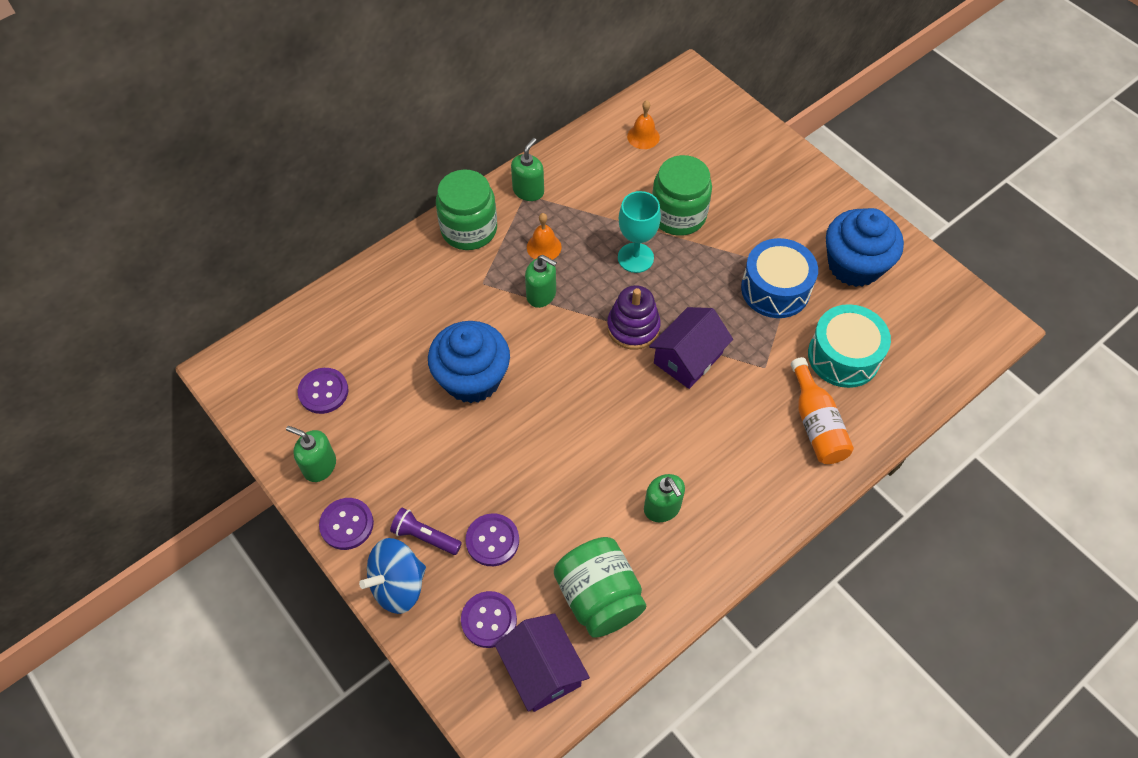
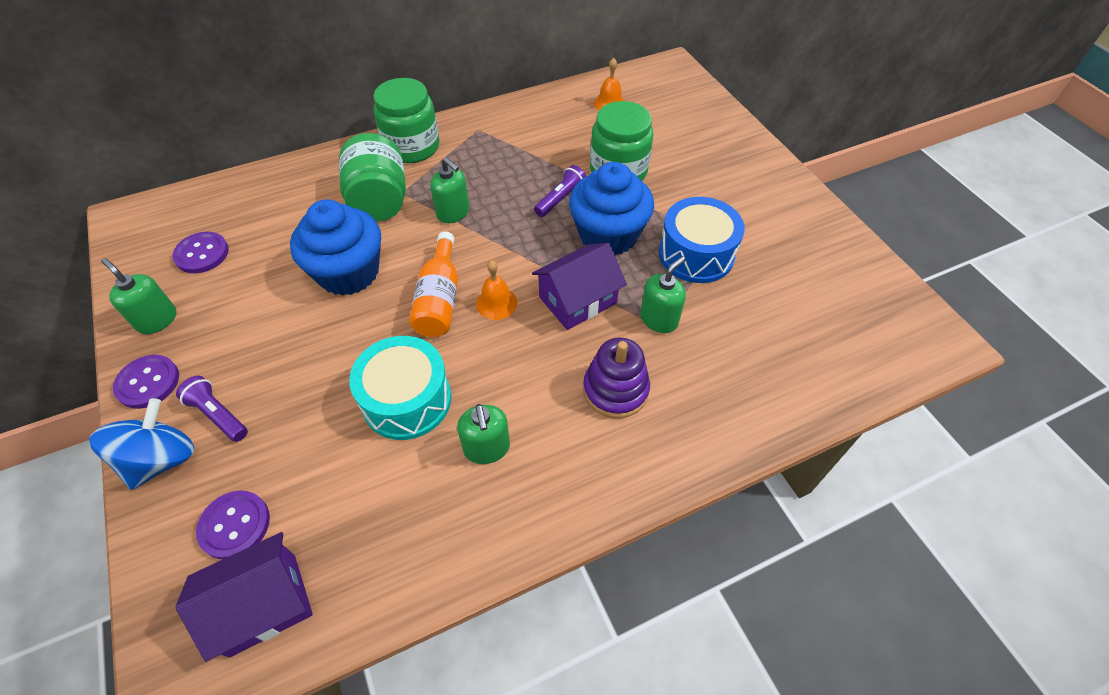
camera: 15 degrees right, 5 degrees down
(398, 585) = (161, 459): blue spinning top -> blue spinning top turned 135 degrees clockwise
(492, 540) = (285, 437): purple button -> none
(528, 191) = (482, 127): green soap dispenser -> green soap dispenser (659, 319)
(542, 670) = (263, 604): purple house -> purple house turned 75 degrees clockwise
(544, 247) = (475, 173): orange bell -> orange bell (496, 303)
(599, 597) = (370, 533): green jar -> green jar (379, 201)
(633, 327) = (532, 259): purple stacking toy -> purple stacking toy (615, 390)
(635, 258) = (560, 199): turquoise goblet -> purple flashlight
(816, 423) = (699, 398): orange bottle -> orange bottle (439, 299)
(843, 356) = (752, 334): turquoise drum -> turquoise drum (407, 400)
(854, 265) = (790, 249): blue cupcake -> blue cupcake (608, 235)

